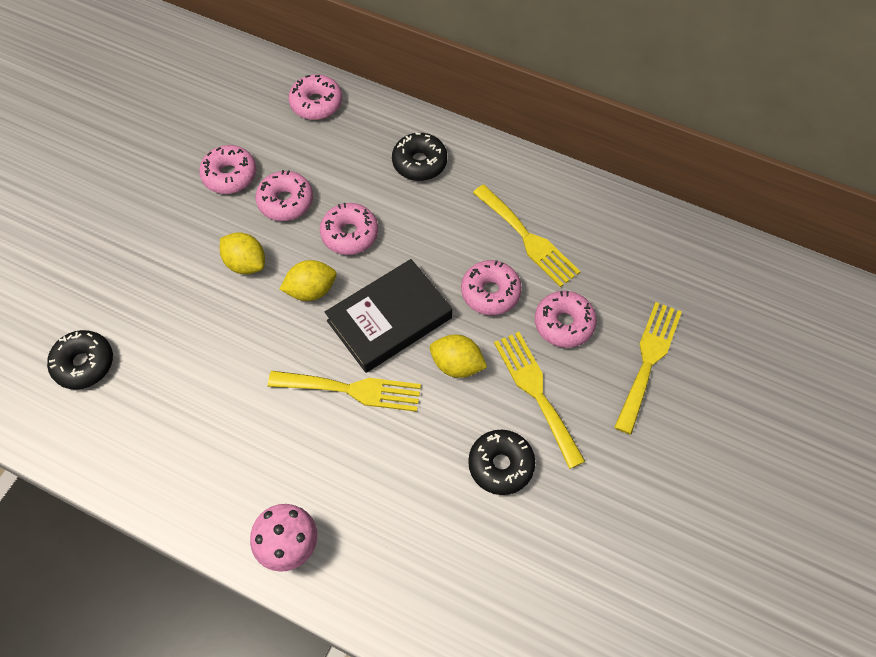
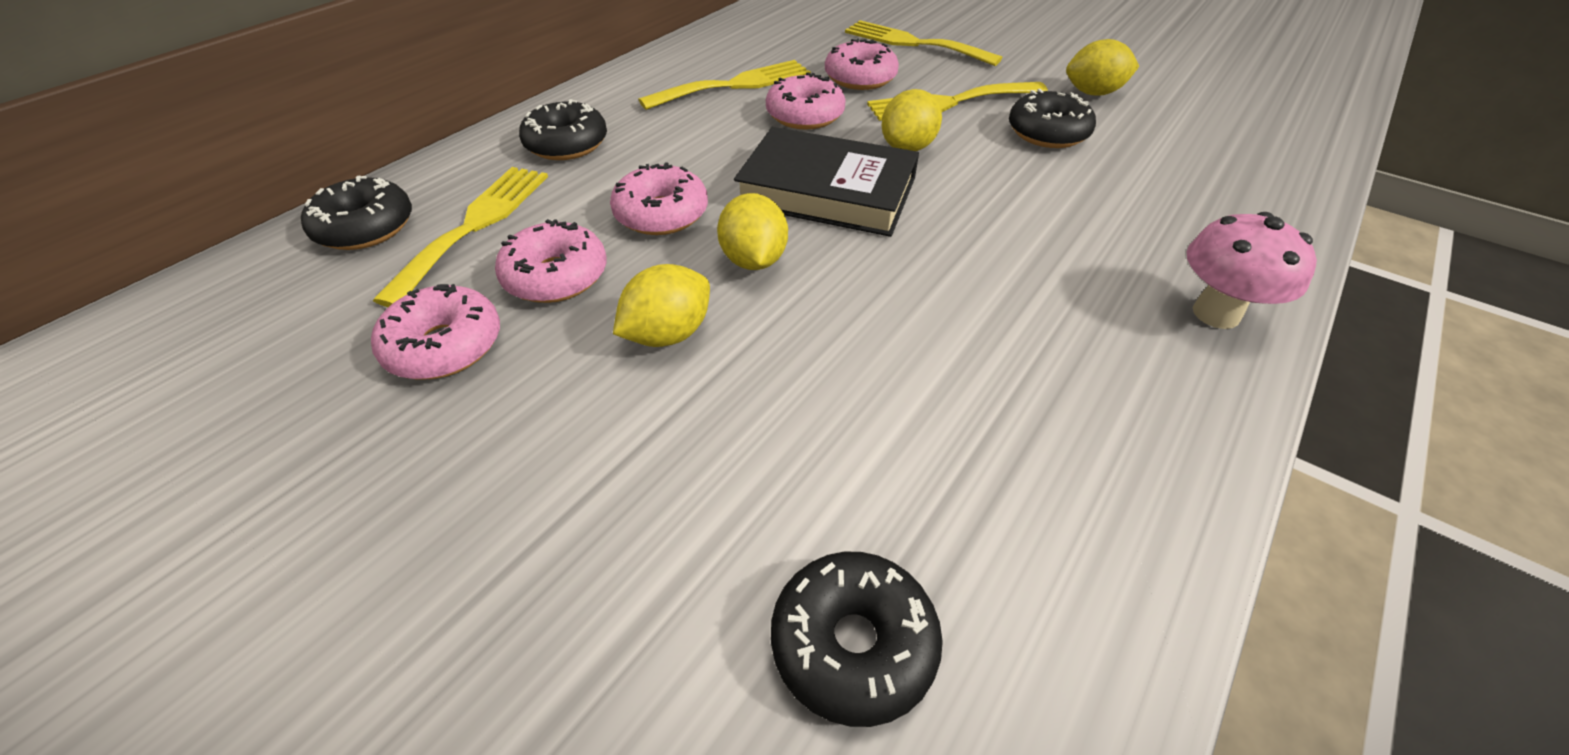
camera: 80 degrees left, 15 degrees down
(316, 103) = (365, 227): pink donut -> black donut
(352, 390) = (942, 233): yellow fork -> yellow fork (474, 226)
(389, 319) = (827, 191): black book -> black book turned 45 degrees counterclockwise
(584, 510) = (1093, 93): none -> yellow lemon

